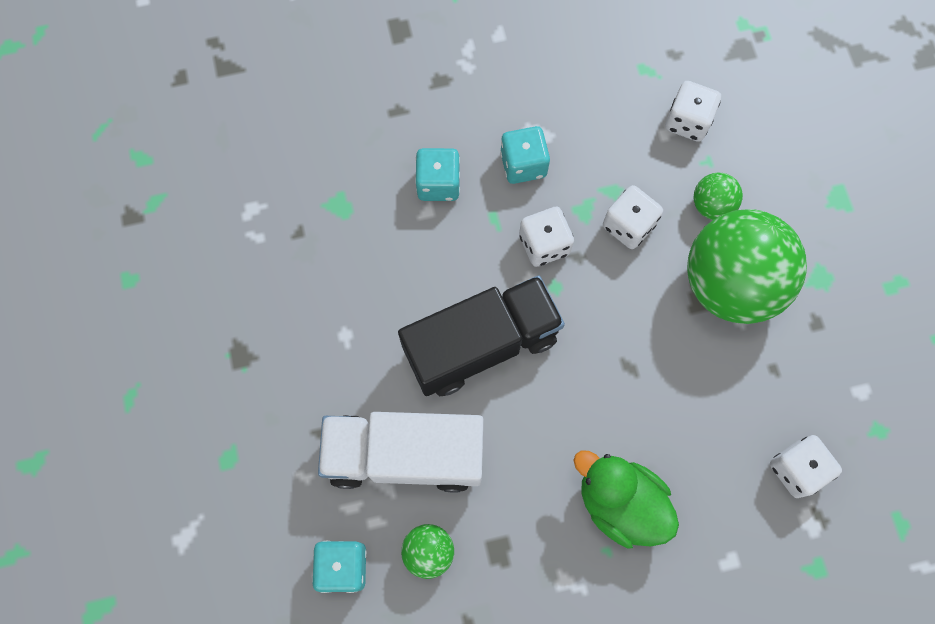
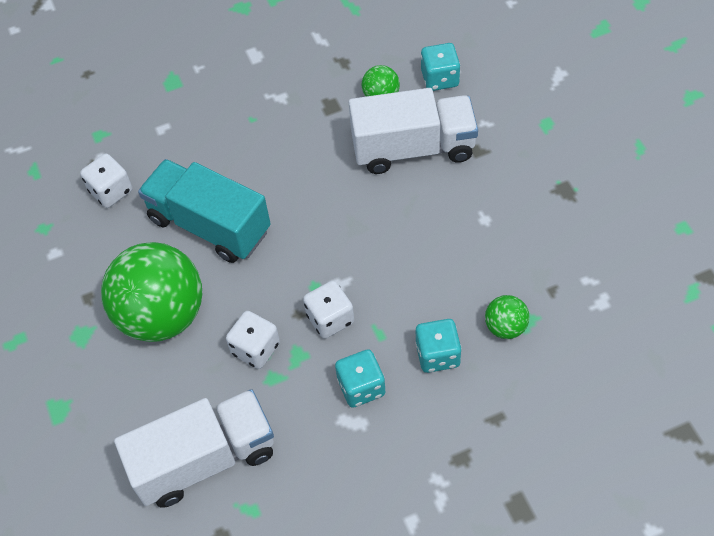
camera: 175 degrees right, 15 degrees down
(481, 345) = (370, 231): black truck -> none
(620, 503) = (245, 148): green duck -> none
(671, 392) = (209, 225): none -> turquoise truck
(687, 121) = (205, 460): white dice -> white truck
(711, 205) = (179, 381): green ball -> green ball (505, 327)

